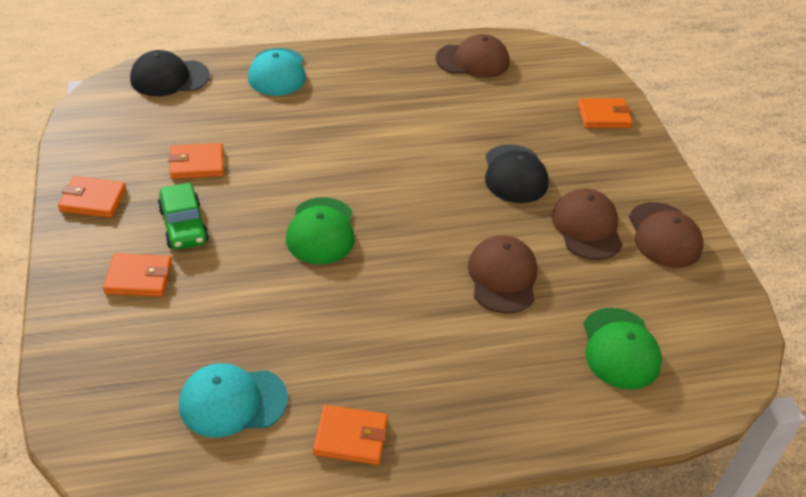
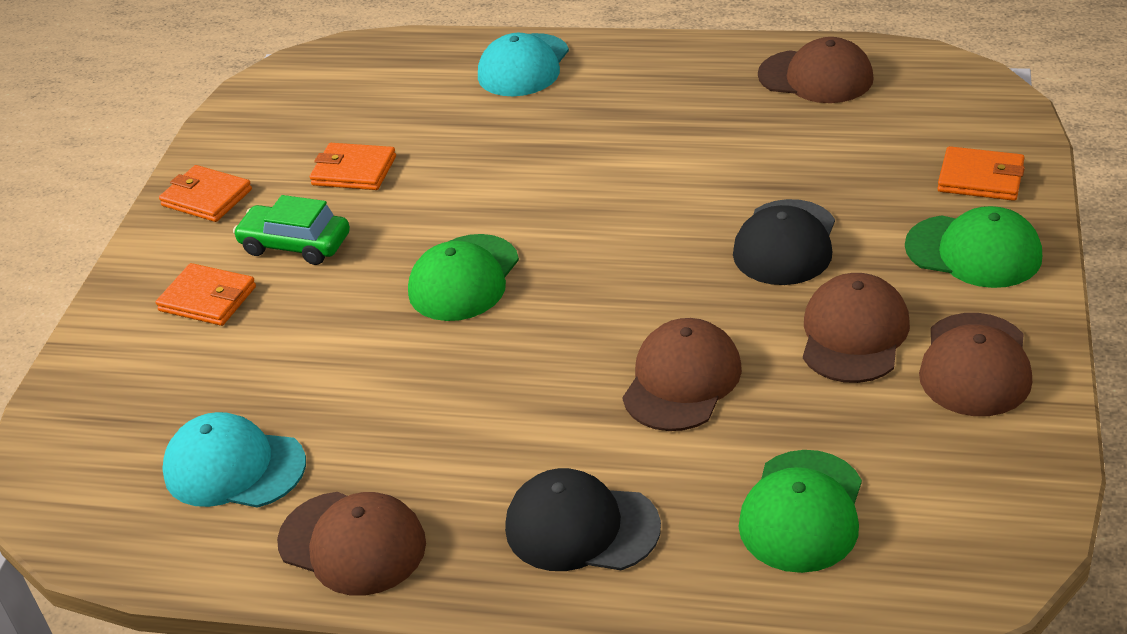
camera: 30 degrees right, 5 degrees down
(169, 78) = (380, 59): black cap -> black cap (581, 527)
(184, 226) = (295, 244): green car -> green car turned 105 degrees clockwise
(351, 437) = (352, 543): orange wallet -> brown cap
(625, 163) = (974, 252): none -> green cap

